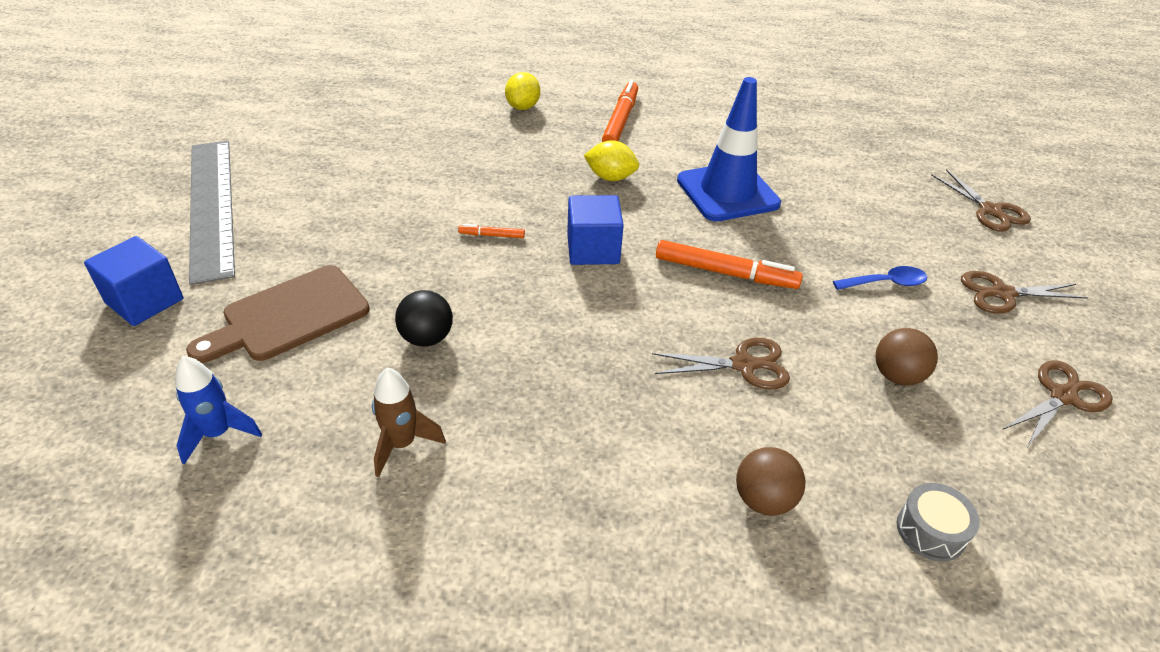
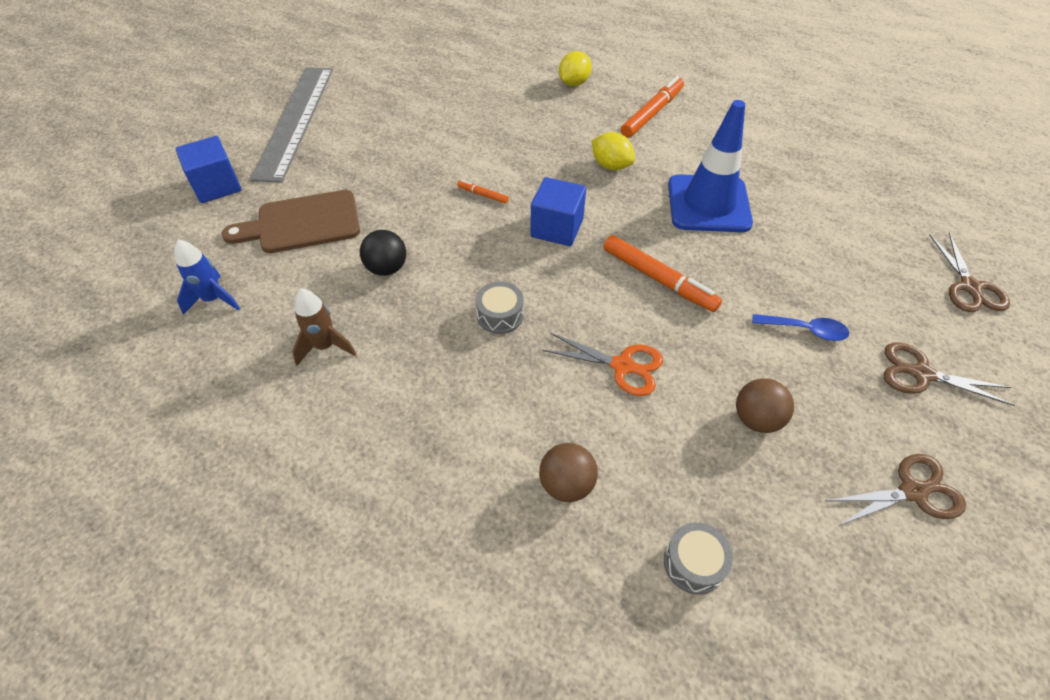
camera: 25 degrees right, 10 degrees up
(587, 352) = (500, 315): none -> grey drum
(743, 365) = (622, 366): brown scissors -> orange scissors

